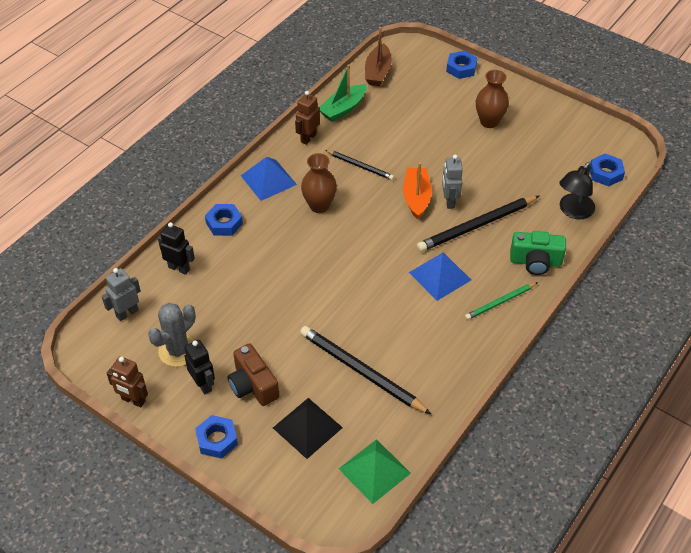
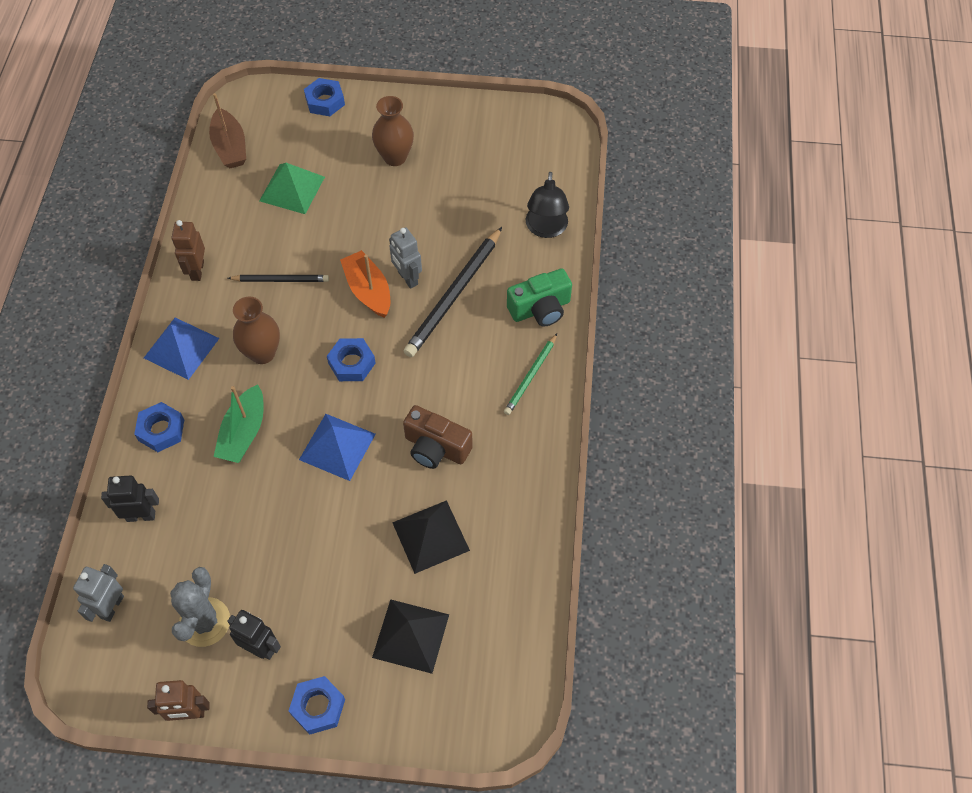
camera: 30 degrees left, 10 degrees up
(253, 385) = (319, 618): brown camera -> brown camera (436, 448)
(343, 109) = (217, 214): green boat -> green boat (243, 433)
(361, 371) = (430, 536): black pencil -> black pyramid
(374, 471) = (512, 646): green pyramid -> green pyramid (292, 189)
(440, 276) = (449, 376): blue pyramid -> blue pyramid (337, 446)
(605, 173) = (554, 167): blue nut -> blue nut (351, 363)

